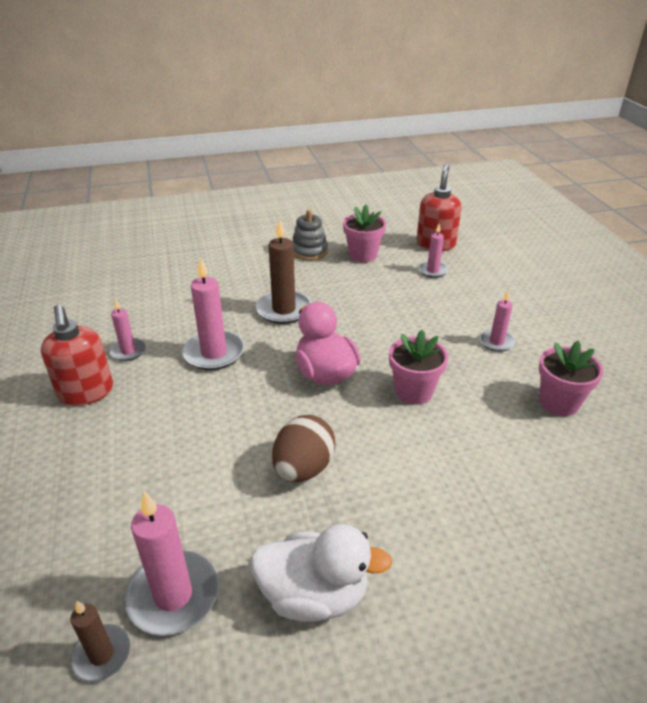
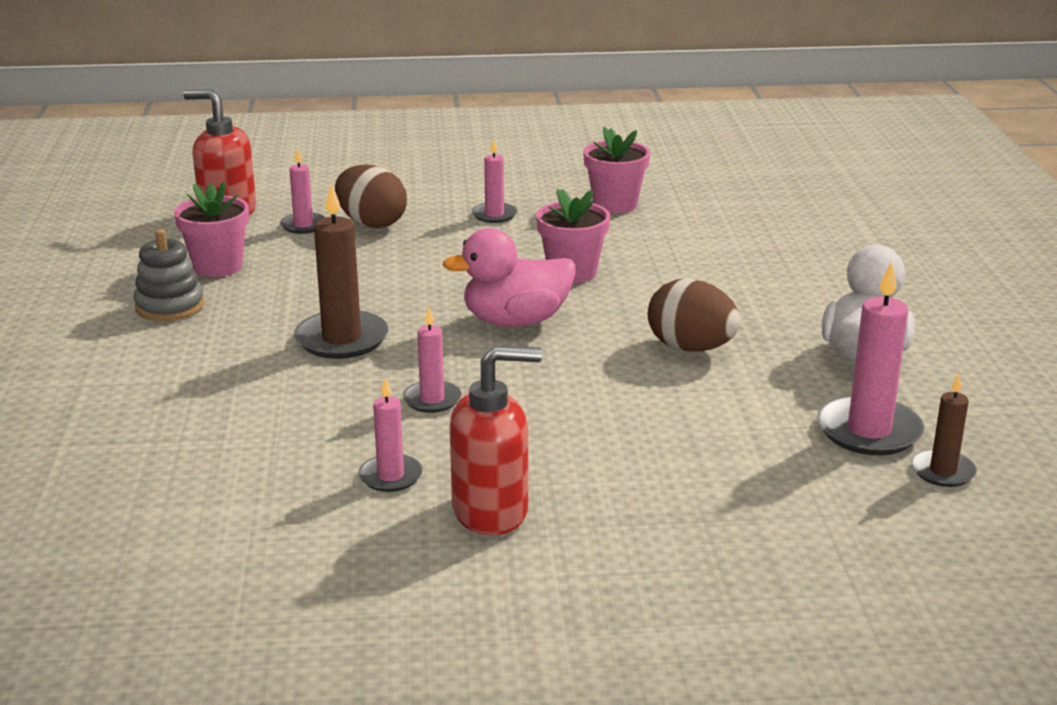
camera: 80 degrees left, 10 degrees down
(214, 353) = (432, 399): pink candle -> pink candle, size x0.58
(450, 294) = (371, 224): none -> brown egg

